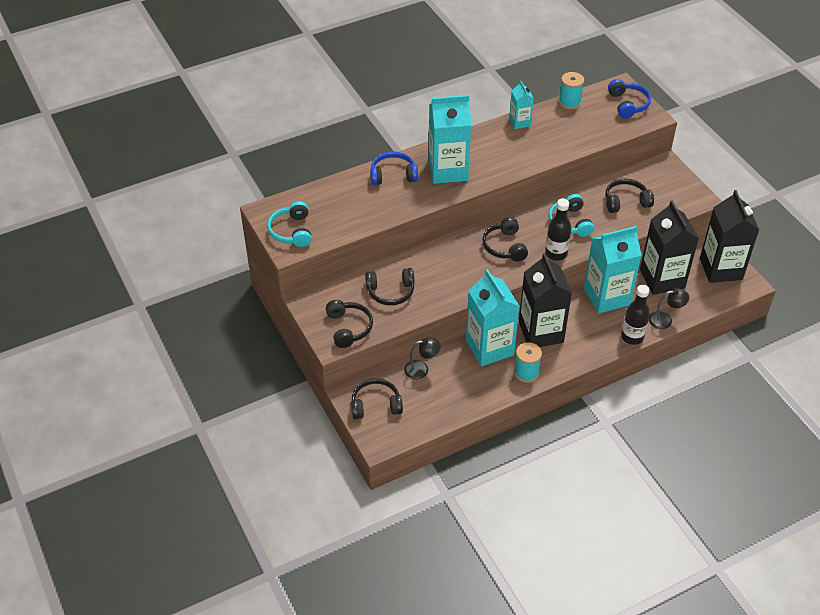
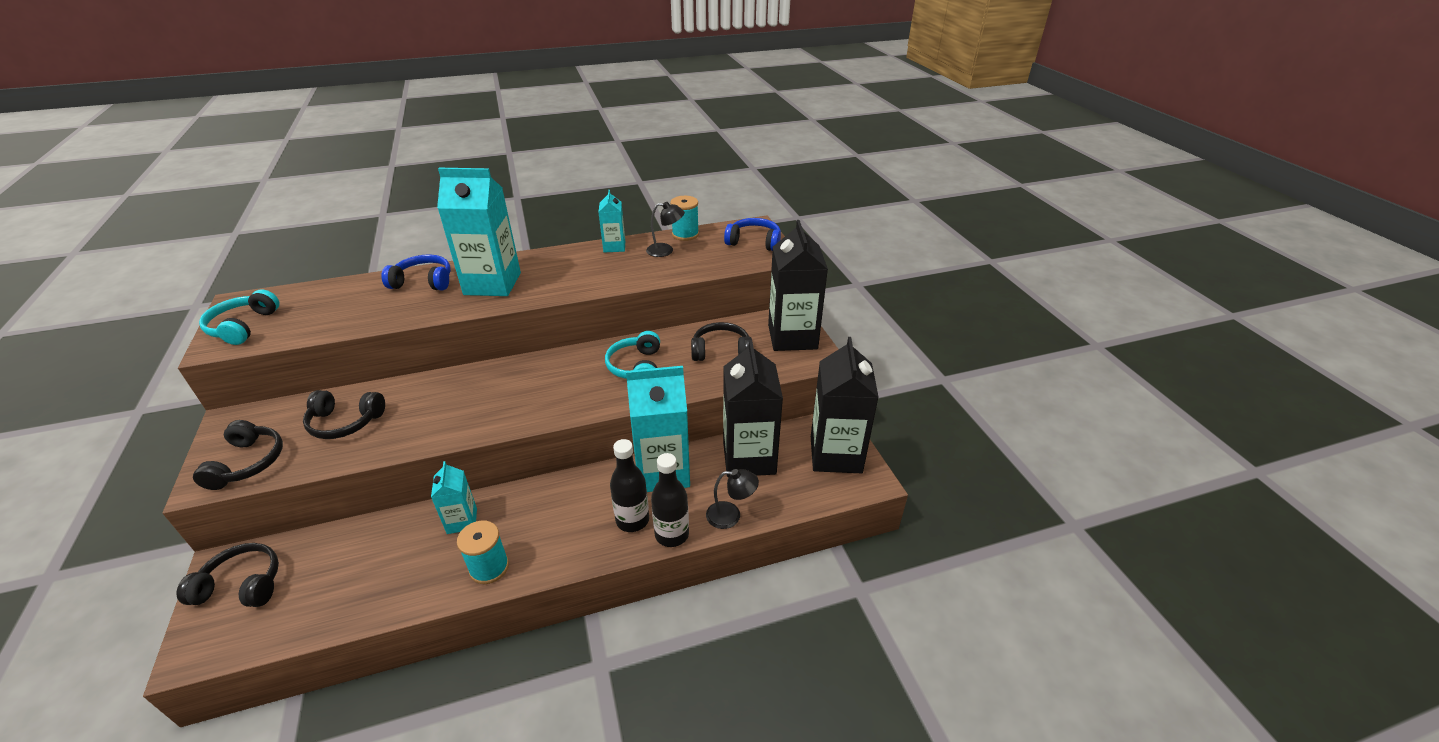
camera: 10 degrees right, 10 degrees down
(421, 369) = (347, 539): black lamp -> black lamp (665, 250)
(489, 347) = (462, 521): turquoise carton -> turquoise carton, size x0.51
(504, 246) = (534, 385): black headphones -> none
(541, 332) = (546, 508): black carton -> black carton (792, 337)
(556, 253) = (595, 401): black bottle -> black bottle (632, 520)
(628, 104) = (754, 242): blue headphones -> blue headphones turned 75 degrees counterclockwise

